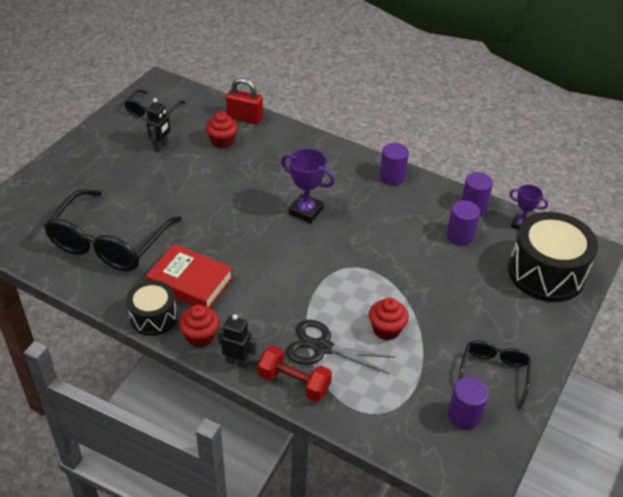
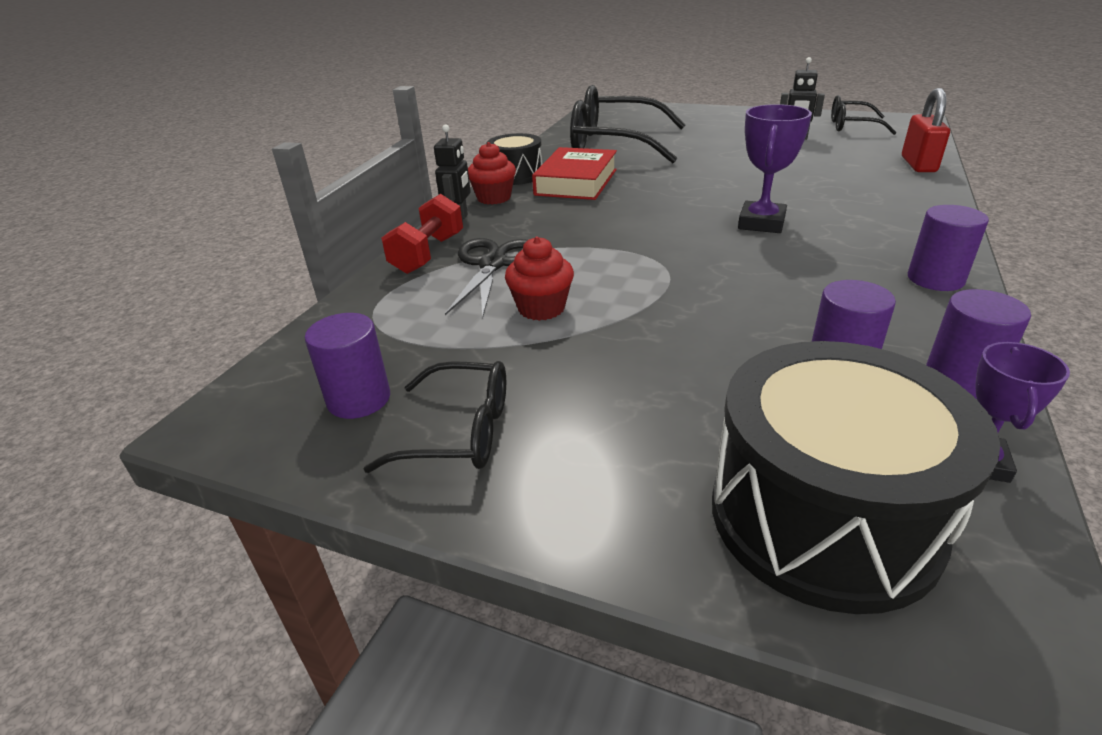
camera: 85 degrees right, 10 degrees down
(222, 142) = (847, 161): red cupcake -> none

